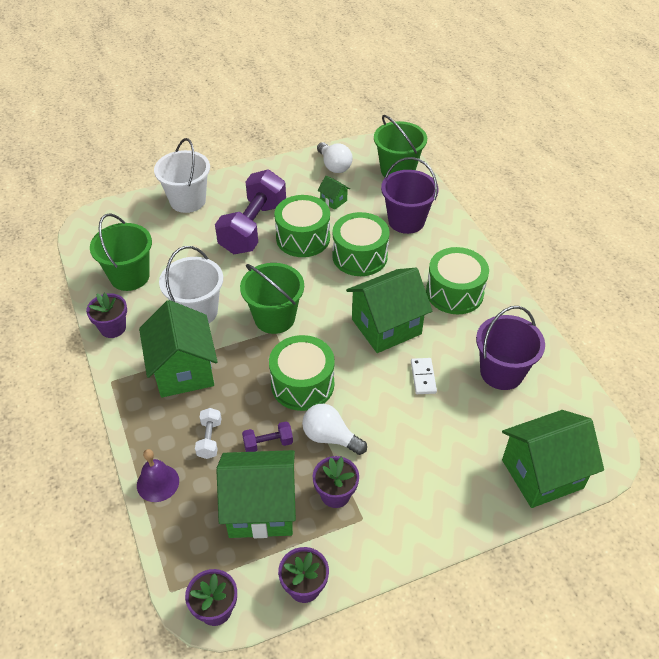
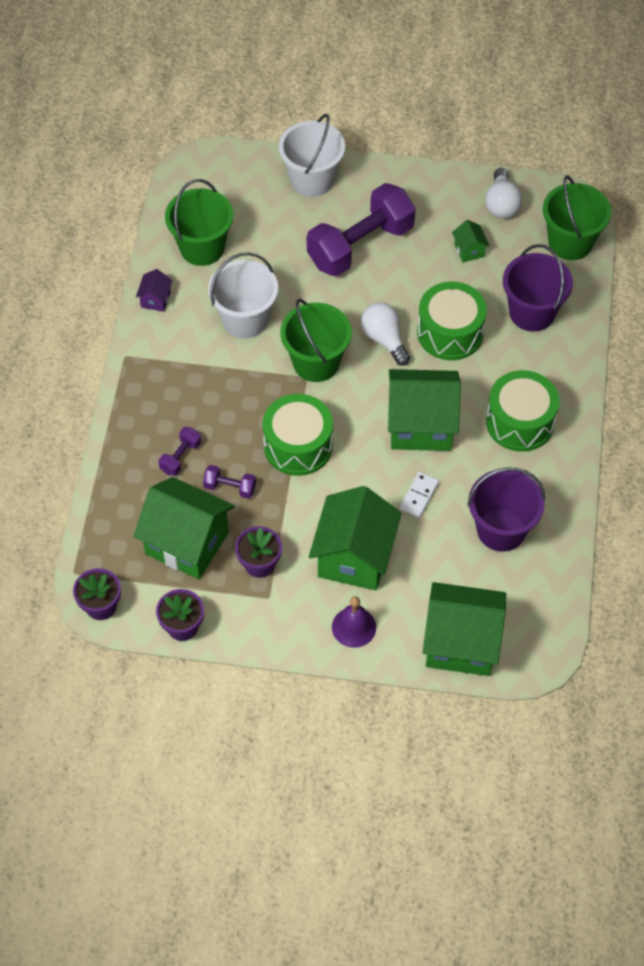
camera: 30 degrees right, 10 degrees up
(113, 328) = (155, 299): purple flower pot -> purple house
(158, 483) = (113, 475): purple bell -> purple bell (354, 627)
(183, 370) = (196, 377): green house -> green house (354, 557)
(209, 439) = (180, 457): white dumbbell -> purple dumbbell
(303, 238) = (404, 282): green drum -> none
(330, 437) = (289, 510): white light bulb -> white light bulb (384, 339)

